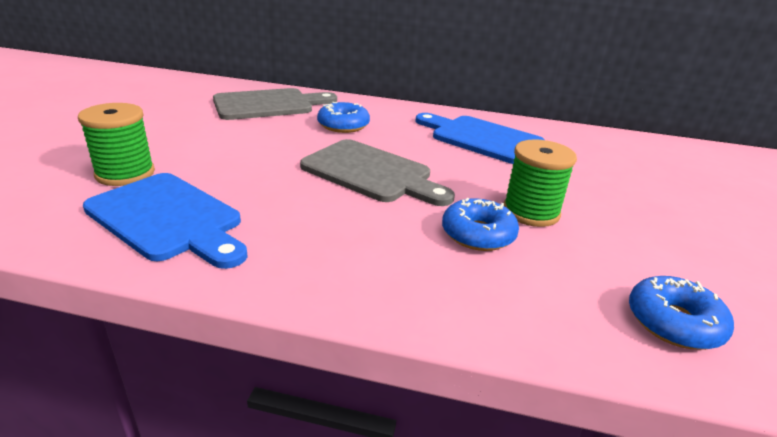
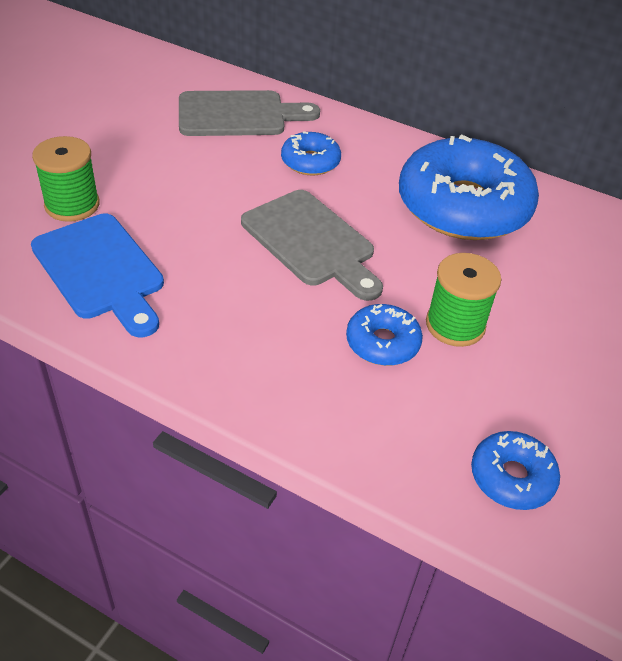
camera: 15 degrees right, 15 degrees up
(481, 138) = (463, 206): blue cutting board -> blue donut

